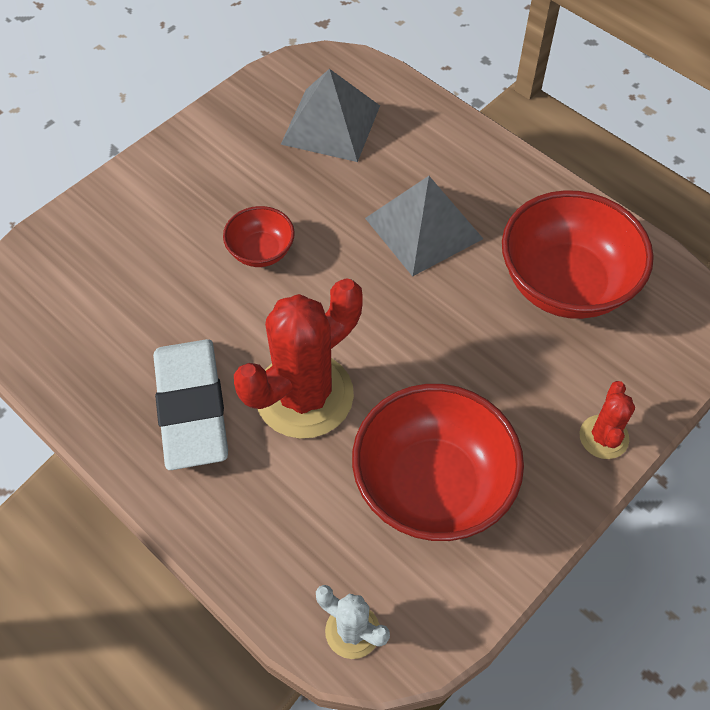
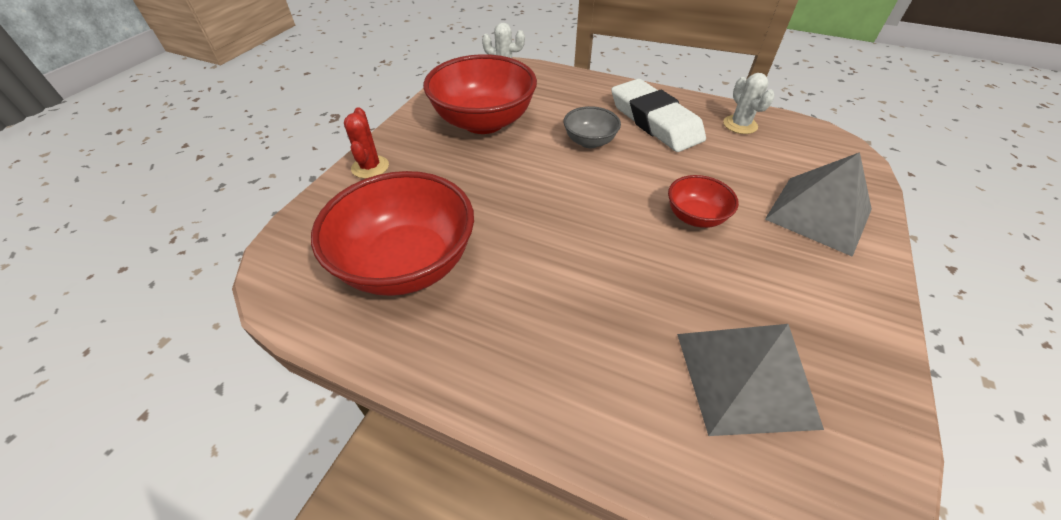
camera: 160 degrees right, 10 degrees down
(87, 363) = (740, 125): none -> white cactus
(304, 395) = (589, 141): red cactus -> grey bowl
(423, 228) = (564, 278): grey pyramid -> grey pyramid (818, 214)

